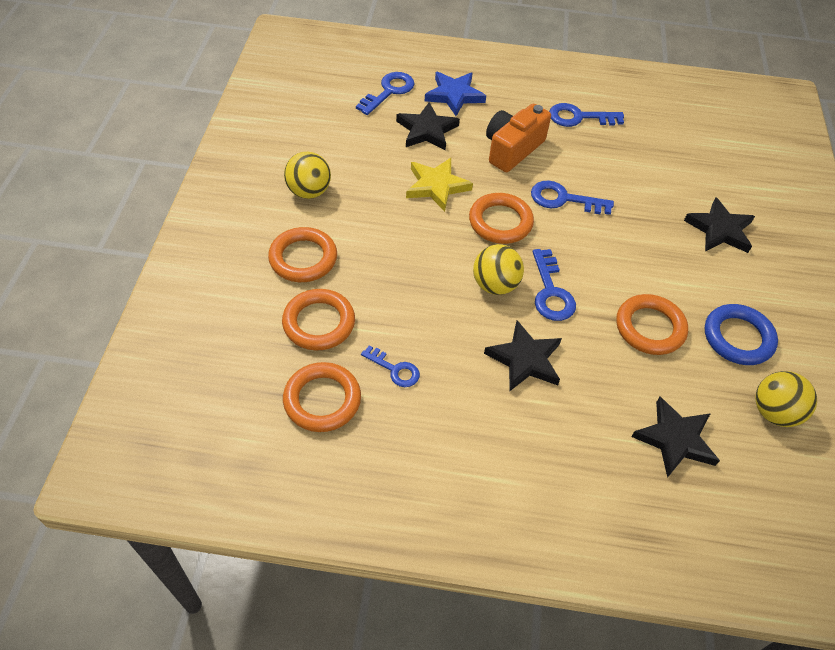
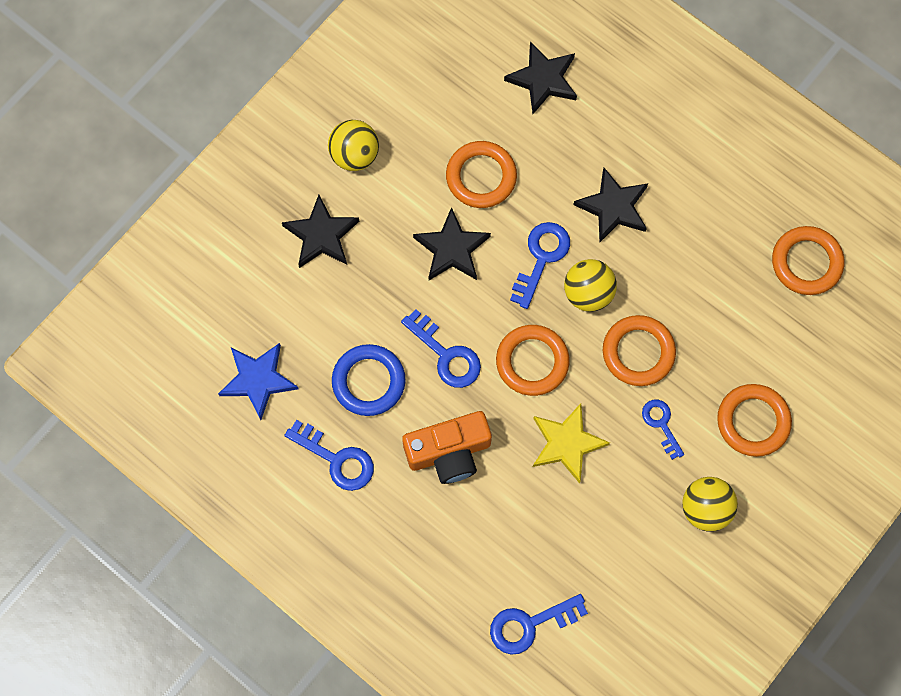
camera: 145 degrees left, 20 degrees up
(319, 323) = (773, 339): orange ring -> orange ring (638, 352)
(395, 369) = (730, 258): blue key -> blue key (661, 424)
(427, 130) = (525, 533): black star -> black star (452, 249)
(454, 95) = (456, 574): blue star -> blue star (258, 380)
(738, 338) = (412, 127): blue ring -> blue ring (368, 381)
(774, 412) = (444, 56): yellow ball -> yellow ball (354, 155)

